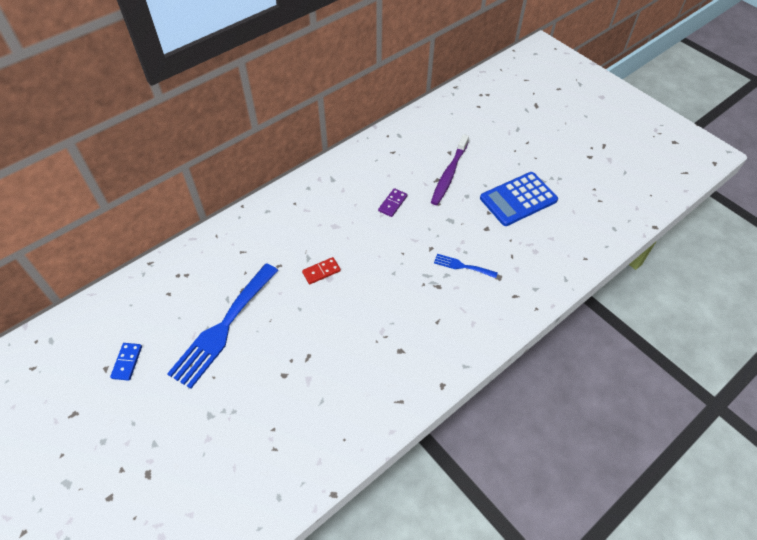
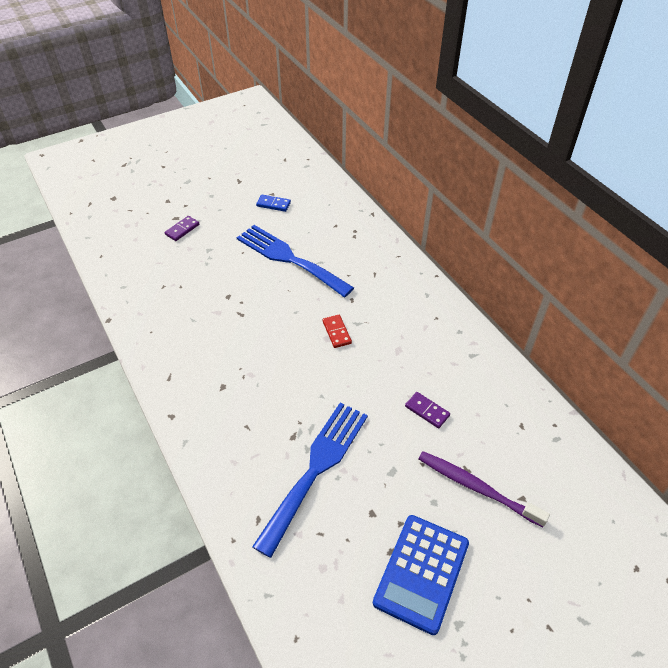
camera: 100 degrees right, 5 degrees down
(172, 458) = (182, 229): none -> purple domino
(462, 266) = (316, 468): blue fork -> blue fork, size x2.22
(518, 199) = (421, 572): blue calculator -> blue calculator turned 135 degrees counterclockwise

